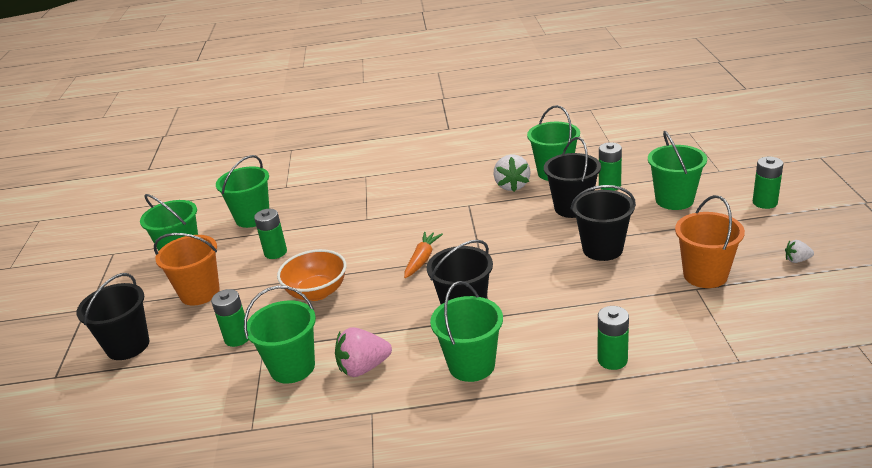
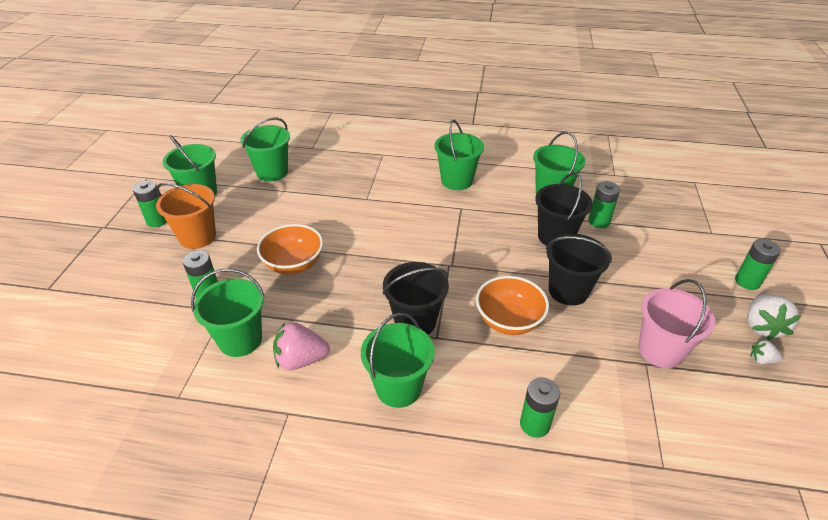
camera: 10 degrees right, 10 degrees up
(128, 346) = (117, 274): black bucket -> none
(275, 252) = (276, 213): green battery -> green battery (157, 221)
(422, 259) = (398, 255): orange carrot -> none
(512, 186) = (507, 198): white strawberry -> white strawberry (762, 327)
(555, 286) = (508, 321): none -> orange bowl
(674, 200) = (656, 254): green bucket -> green bucket (457, 181)
(705, 275) = (660, 350): orange bucket -> pink bucket

